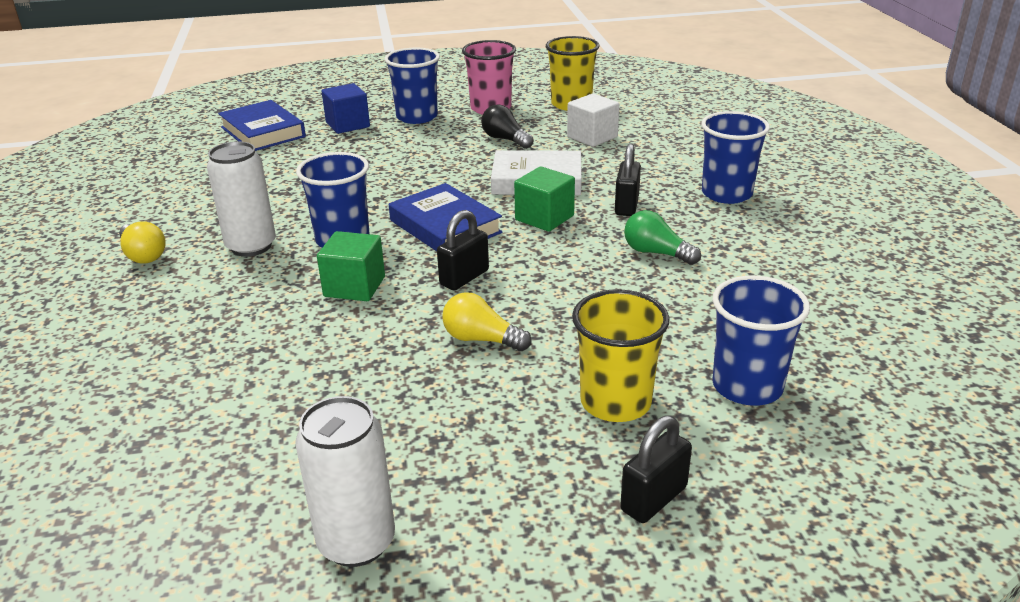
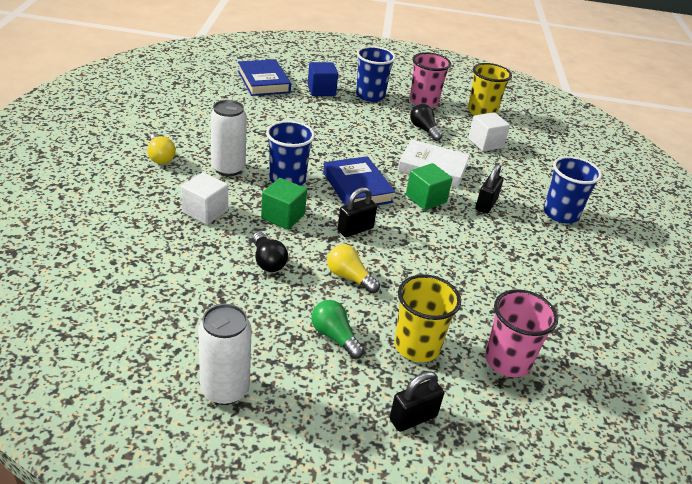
camera: 10 degrees right, 5 degrees up
(236, 308) = (205, 211): none -> white cube
(354, 349) = (267, 261): none -> black light bulb
(656, 253) = (490, 246): green light bulb -> green light bulb (334, 336)
(747, 386) = (507, 361): blue cup -> pink cup

